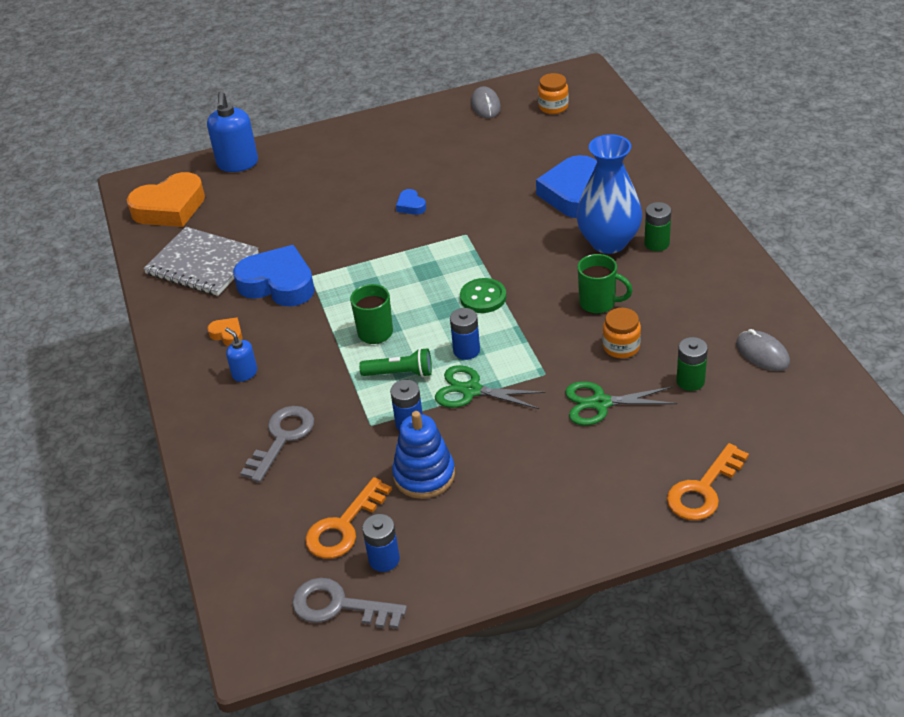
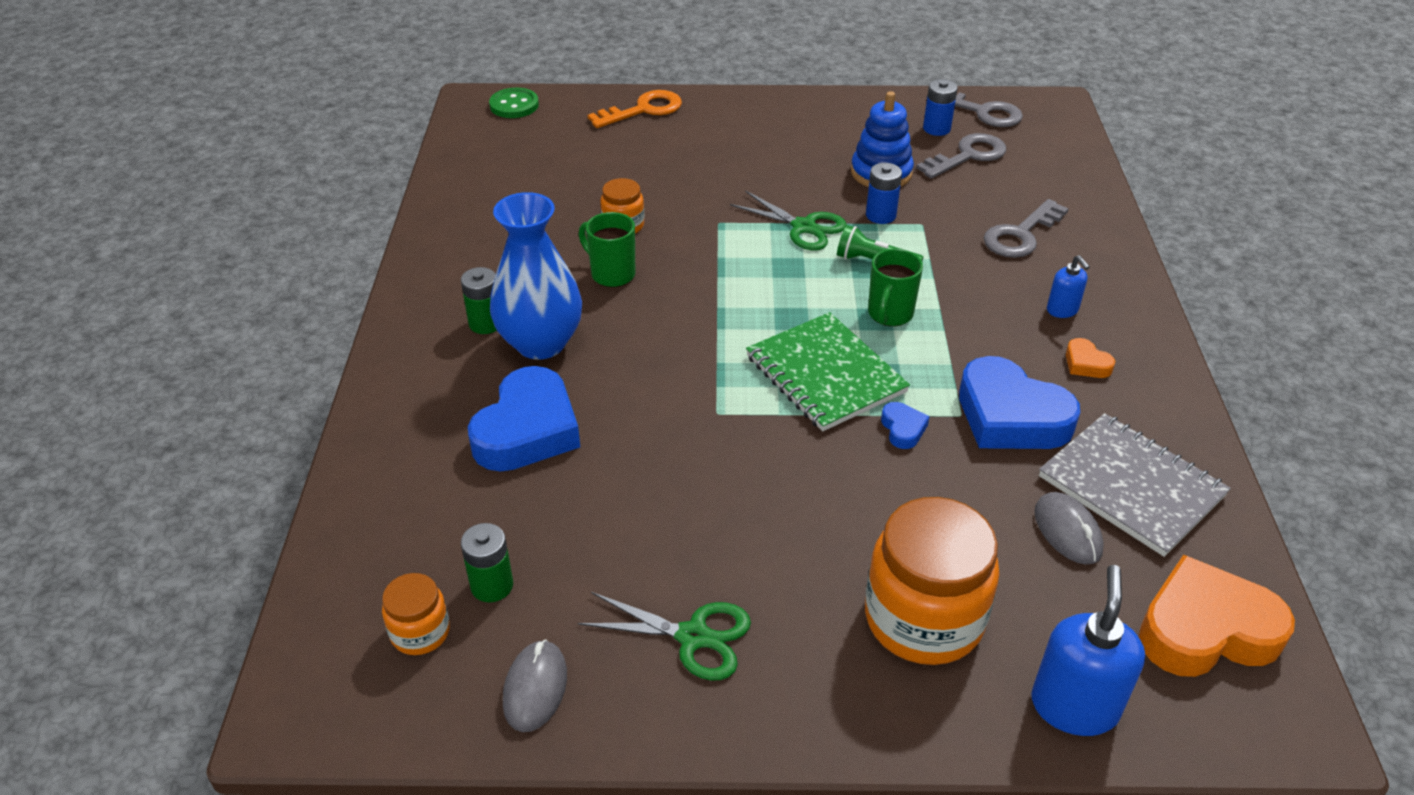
camera: 165 degrees left, 0 degrees up
(314, 174) = (923, 619): none -> orange jar
(344, 526) = (968, 156): orange key -> grey key
(407, 276) = (825, 374): none -> green notebook
(411, 206) = (776, 490): blue heart -> blue heart (903, 429)
(466, 350) = (790, 265): blue battery -> none
(483, 297) = (740, 318): green button -> green button (514, 105)
(600, 403) = (681, 185): green scissors -> green scissors (693, 636)
(690, 381) = (583, 181): green battery -> green battery (492, 585)
(762, 354) = (494, 185): grey mouse -> grey mouse (1067, 531)

